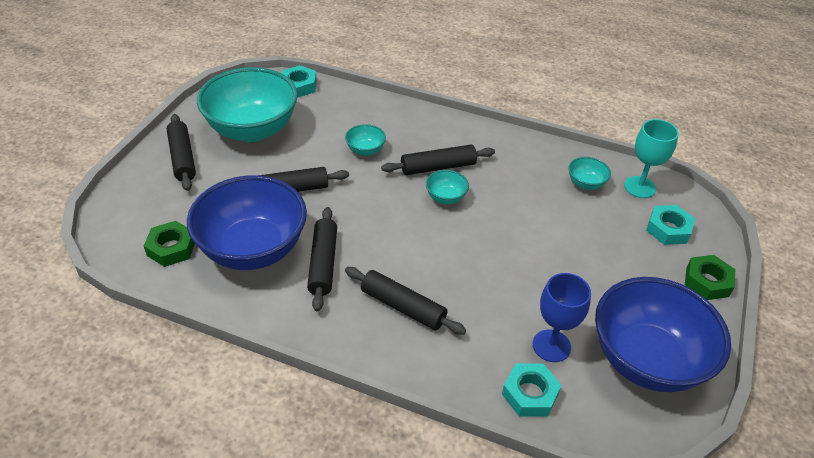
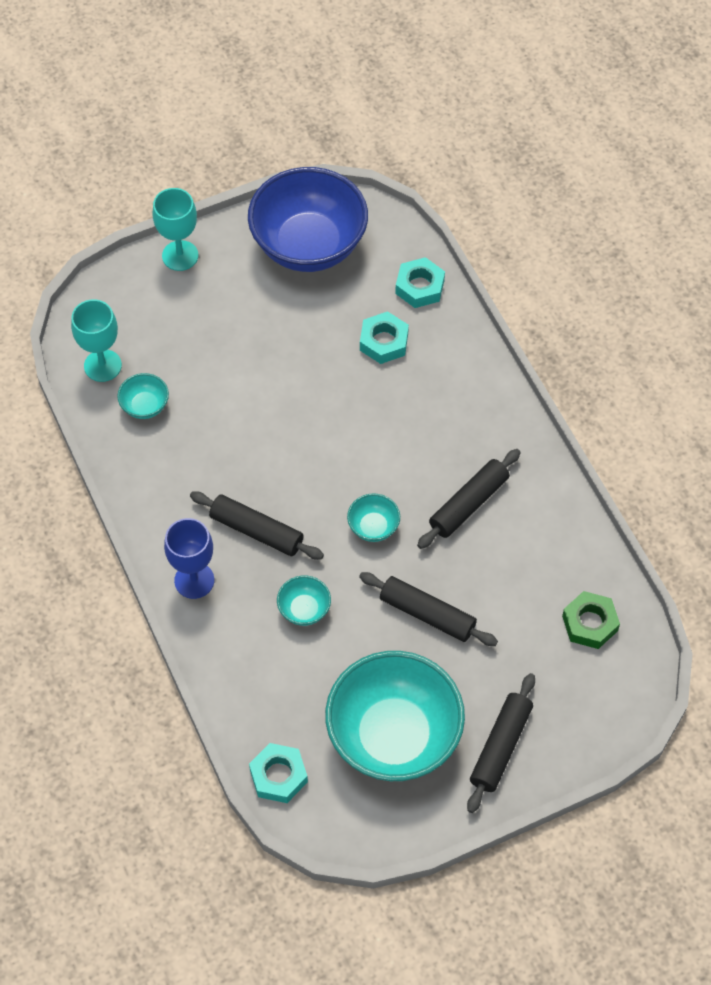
camera: 135 degrees left, 15 degrees up
(253, 249) = (517, 566): blue bowl -> none
(403, 307) = (441, 415): black rolling pin -> none
(446, 197) = (290, 490): turquoise bowl -> turquoise bowl (373, 527)
(551, 346) = (363, 303): blue goblet -> blue goblet (194, 580)
(668, 229) = (141, 313): turquoise nut -> turquoise nut (384, 342)
(707, 282) = (180, 255): green nut -> turquoise goblet

